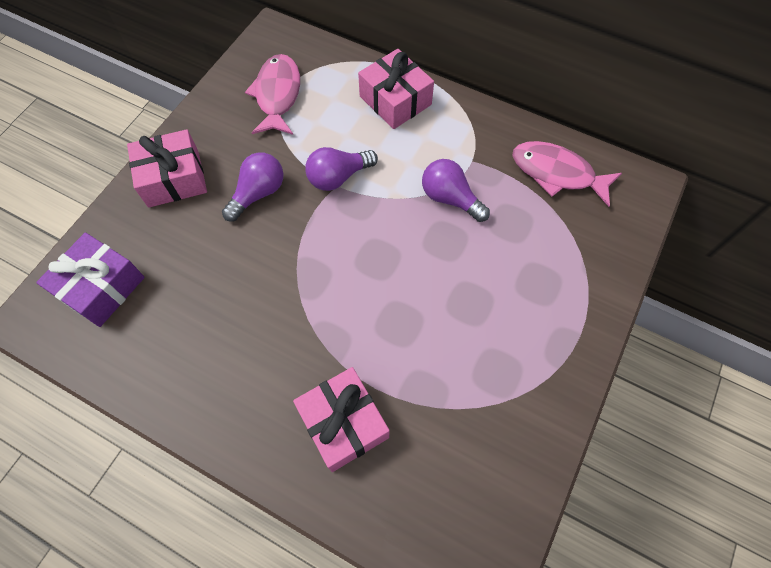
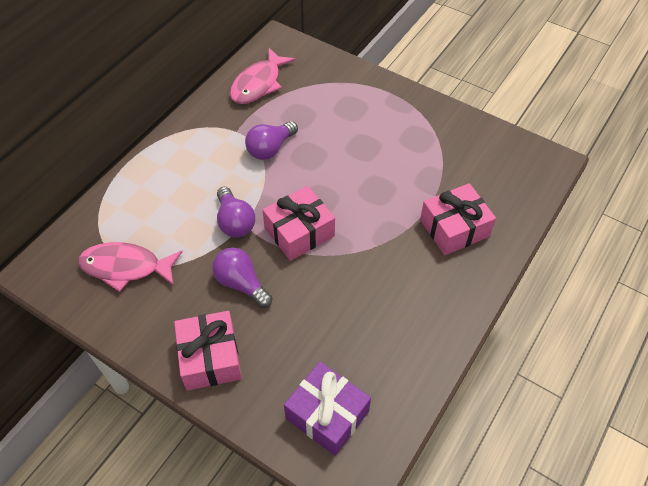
camera: 85 degrees left, 10 degrees down
(395, 100) = (159, 176): pink gift -> pink gift (299, 232)

